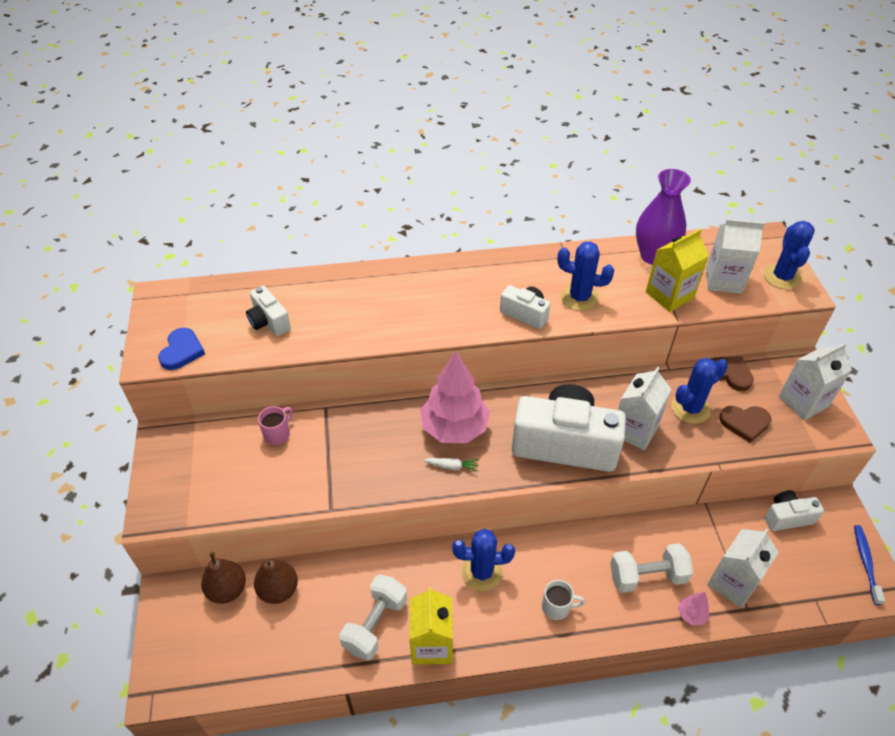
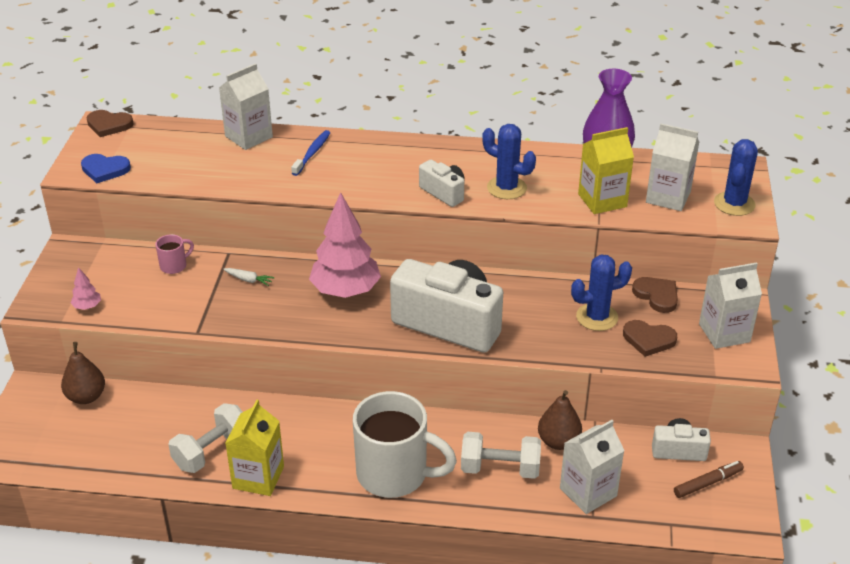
camera: 15 degrees right, 10 degrees down
(166, 295) = (109, 125): none -> brown heart
(182, 351) = (105, 170): blue heart -> blue heart turned 75 degrees clockwise
(269, 322) = (194, 160): white camera -> none
(278, 590) = (133, 406): brown pear -> brown pear (558, 441)
(452, 466) = (328, 320): white carrot -> white carrot (249, 280)
(482, 572) = (333, 432): blue cactus -> none
(557, 607) = (395, 474): white mug -> white mug, size x2.38
(635, 430) = (528, 325): white carton -> white carton (248, 137)
(691, 614) = (530, 508): pink tree -> pink tree (87, 306)
(826, 547) = (708, 483): none -> brown marker
(865, 563) = (744, 505): blue toothbrush -> blue toothbrush (312, 153)

